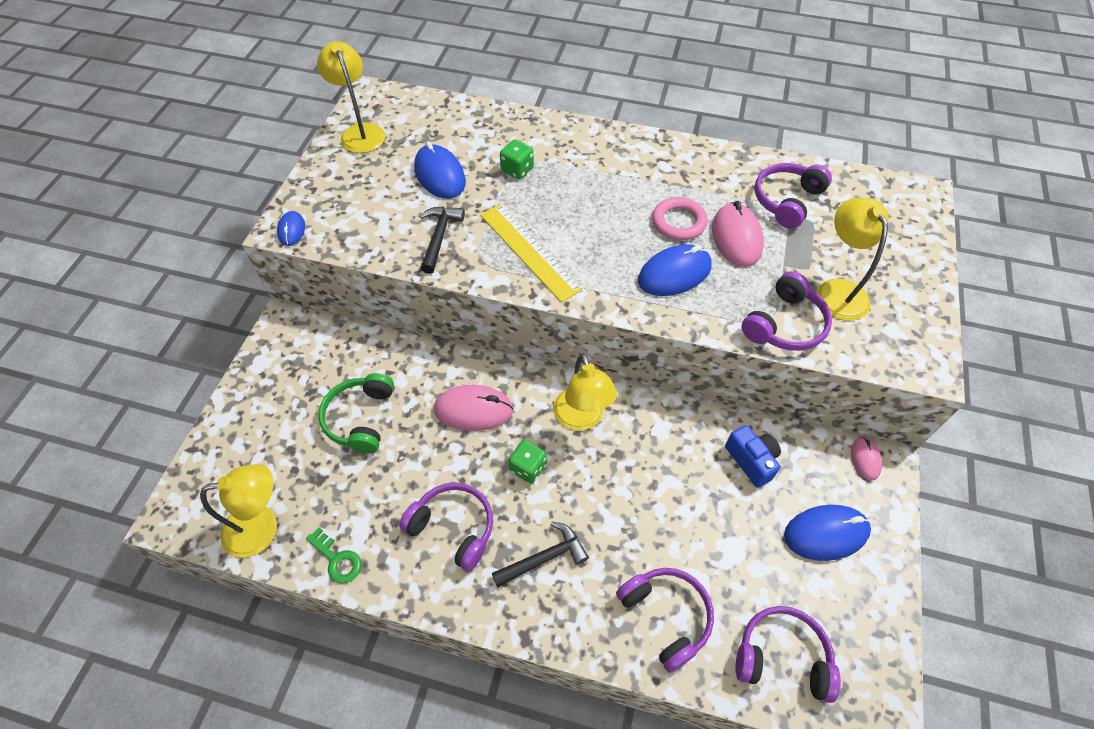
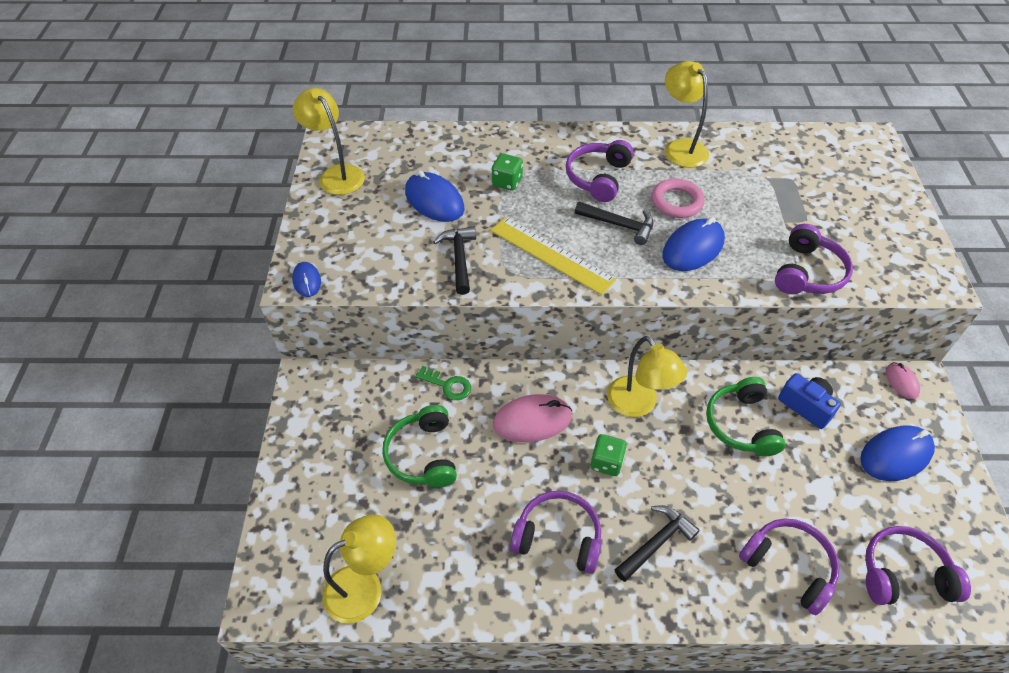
camera: 15 degrees left, 5 degrees down
(337, 559) = (455, 598): green key -> green key (447, 385)
(609, 234) = (619, 225): none -> black hammer
(677, 463) = (741, 424): none -> green headphones
(736, 238) = (733, 206): pink mouse -> none
(787, 200) = (763, 165): purple headphones -> purple headphones (598, 177)
(837, 290) = (839, 234): yellow lamp -> yellow lamp (680, 147)

